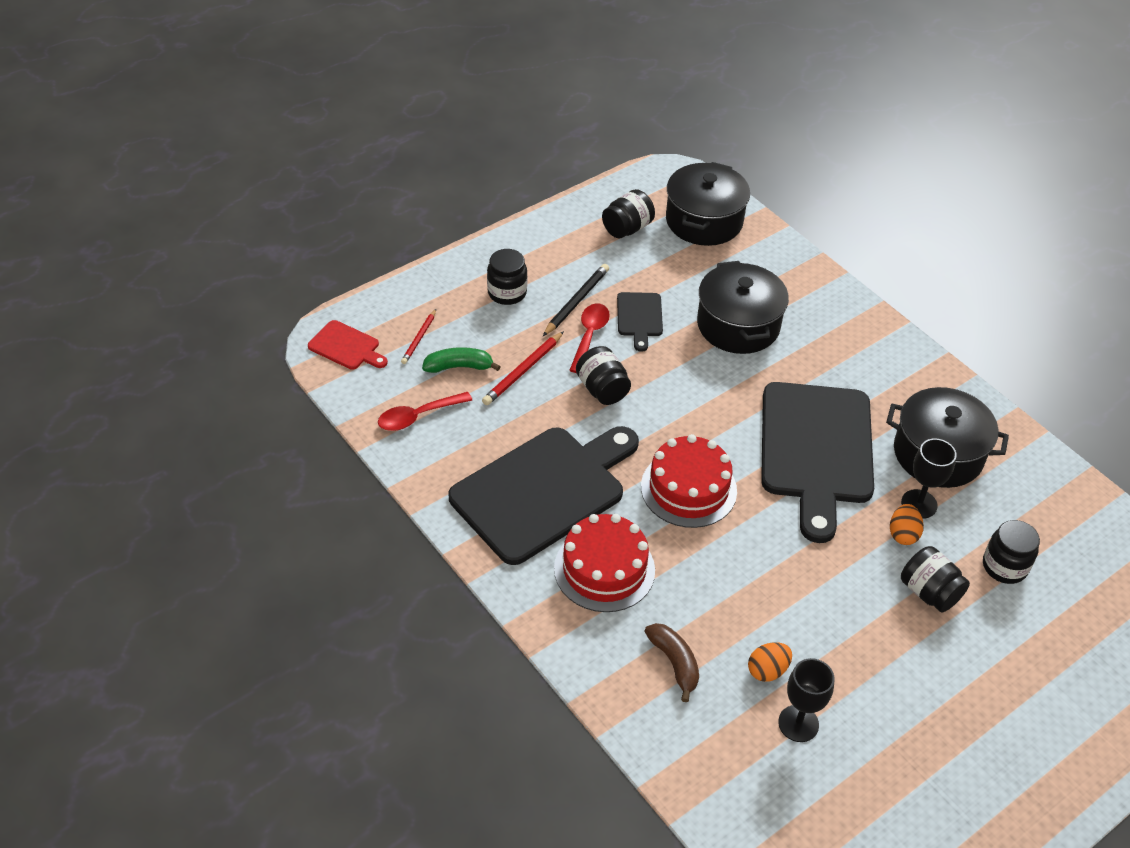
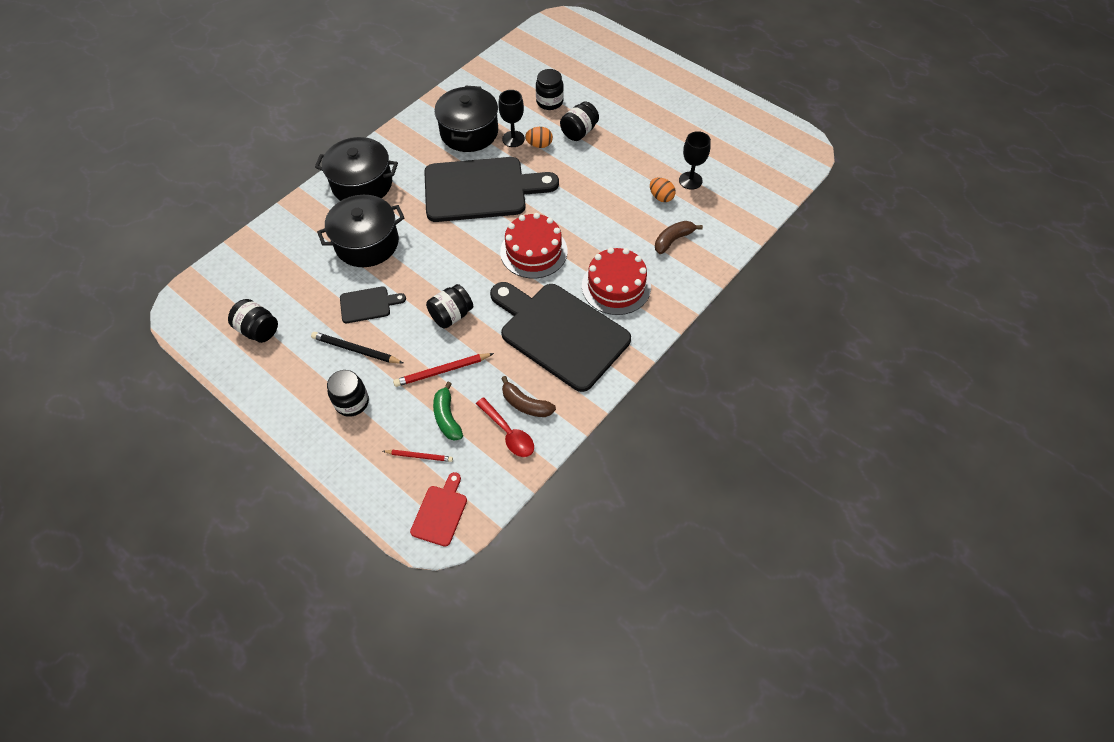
camera: 100 degrees left, 10 degrees up
(451, 438) = (525, 404): none -> brown banana
(523, 371) = (442, 371): red pencil -> red pencil turned 135 degrees clockwise
(589, 336) = (394, 334): red spoon -> none
(704, 221) = (244, 279): black pot -> black pot (362, 184)

